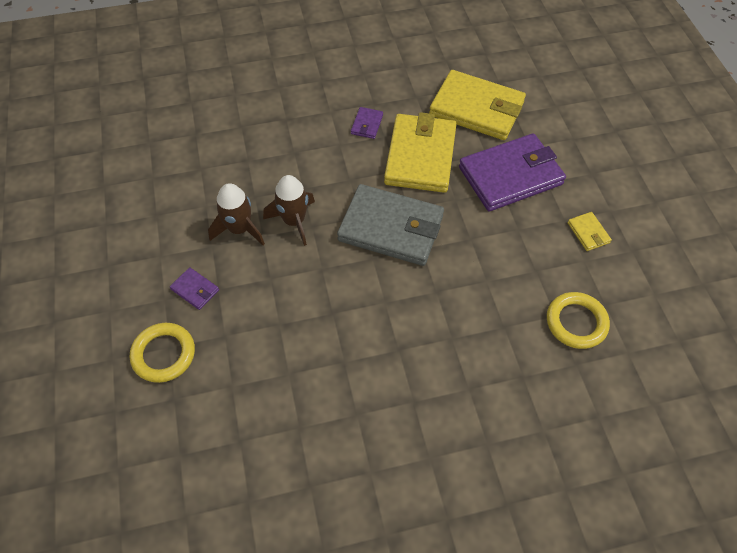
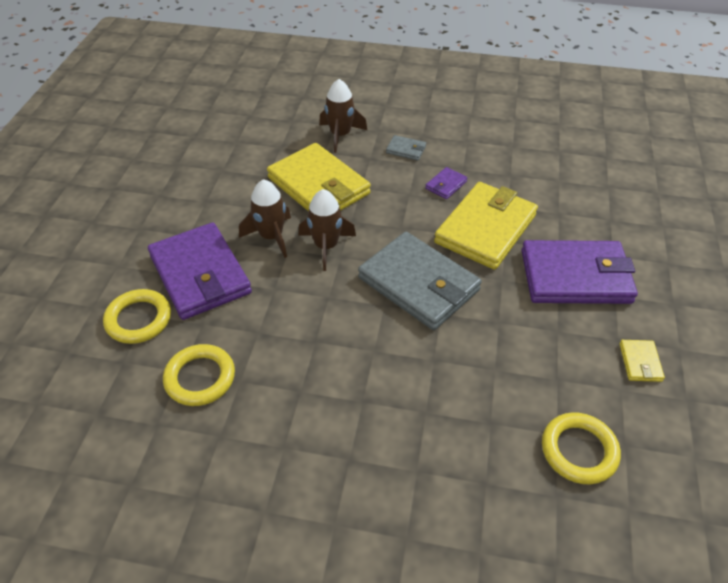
camera: 25 degrees right, 10 degrees down
(195, 290) = (200, 274): purple wallet -> purple wallet, size x2.41
(246, 103) = (340, 135): none -> brown rocket
(252, 385) = (200, 378): none -> yellow ring
(314, 99) = (406, 150): none -> grey wallet
(476, 109) = (570, 204): yellow wallet -> yellow wallet (319, 186)

